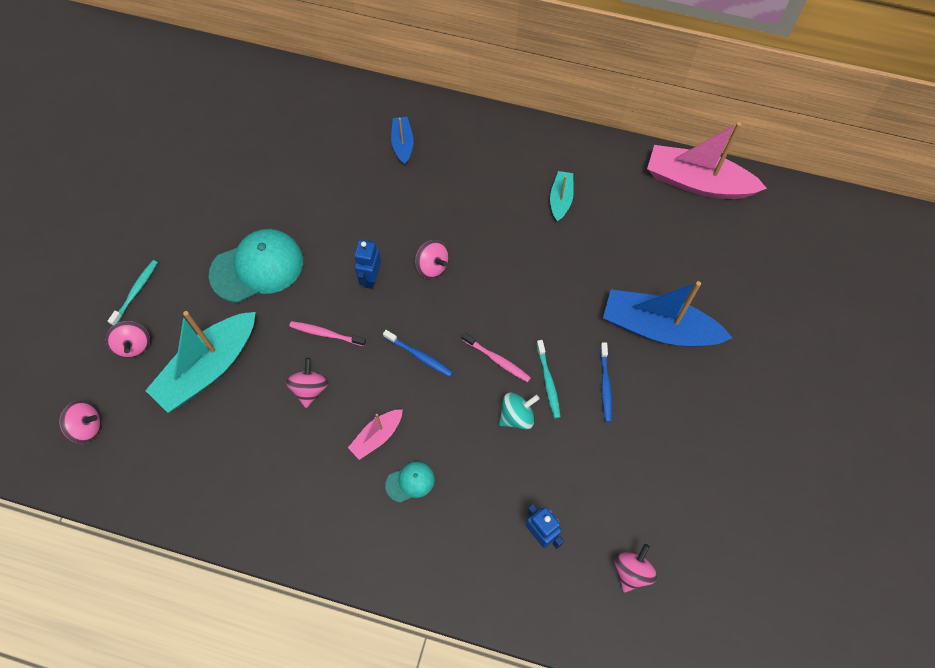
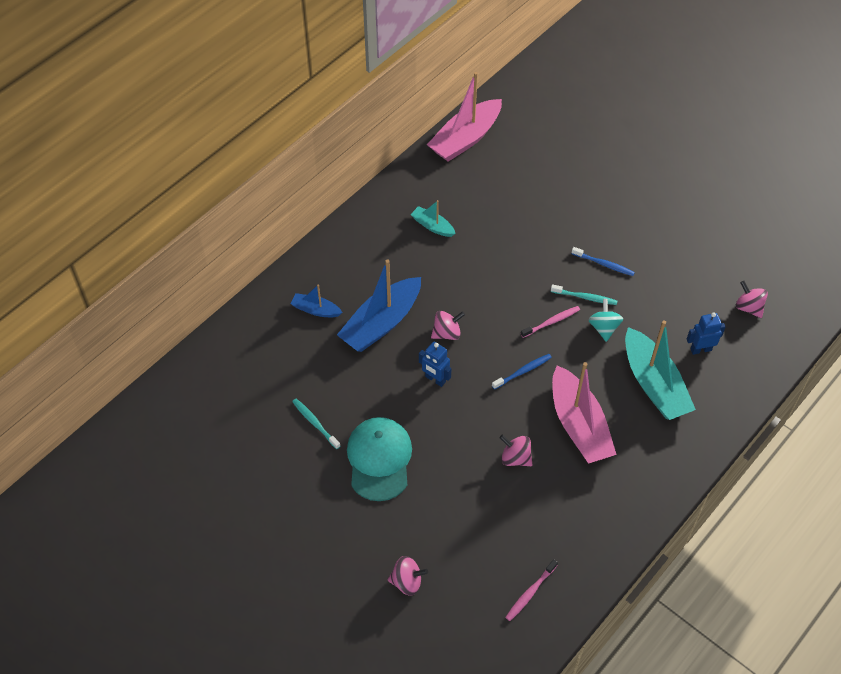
camera: 65 degrees left, 10 degrees down
(87, 427) = (470, 643): pink spinning top -> none
(136, 292) = (352, 565): turquoise toothbrush -> turquoise toothbrush (315, 423)
(209, 368) = (459, 528): turquoise boat -> turquoise boat (654, 384)
(326, 334) = (470, 429): pink toothbrush -> pink toothbrush (530, 593)
(377, 436) = (579, 425): pink boat -> pink boat, size x2.02
(410, 482) = (626, 416): turquoise cap -> none
(658, 328) = (574, 214): blue boat -> blue boat (381, 323)

